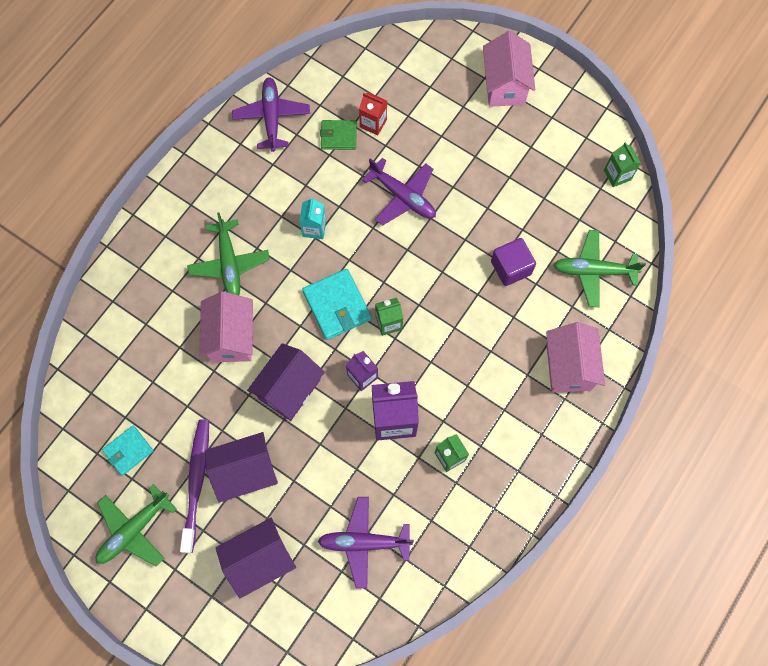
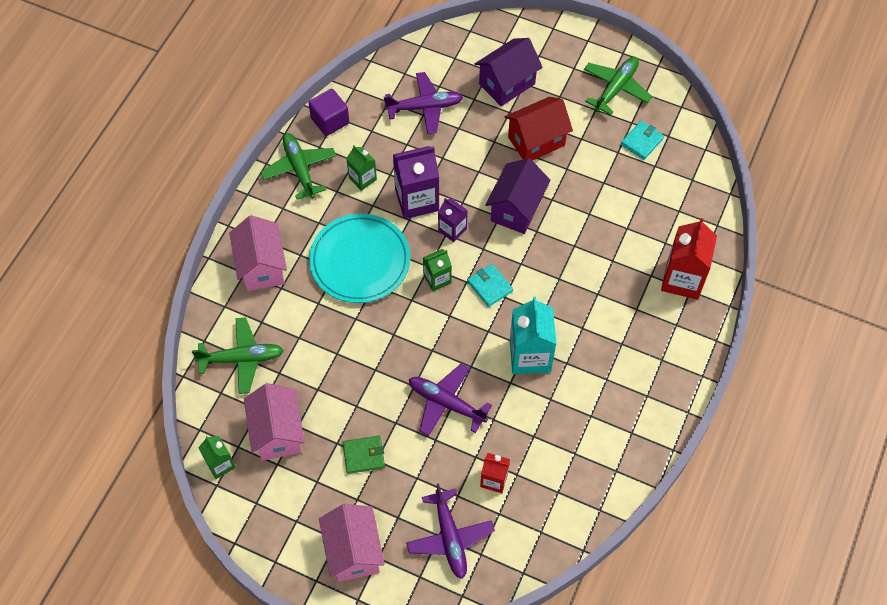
camera: 170 degrees right, 10 degrees down
(142, 281) = (682, 279): none -> red carton
(197, 482) = (576, 128): purple toothbrush -> none
(229, 264) = (604, 308): green plane -> green plane (299, 169)
(232, 337) = (581, 243): pink house -> pink house (277, 433)
(246, 472) = (536, 141): purple house -> red house
(272, 117) = (606, 468): purple plane -> purple plane (450, 538)
(314, 228) = (530, 356): turquoise carton -> turquoise carton, size x1.78
(337, 305) = (490, 286): turquoise wallet -> turquoise wallet, size x0.64
(338, 136) = (528, 458): green wallet -> green wallet (364, 455)
(465, 356) = (360, 261): none -> turquoise plate
(511, 268) = (325, 348): purple cube -> purple cube (330, 121)

